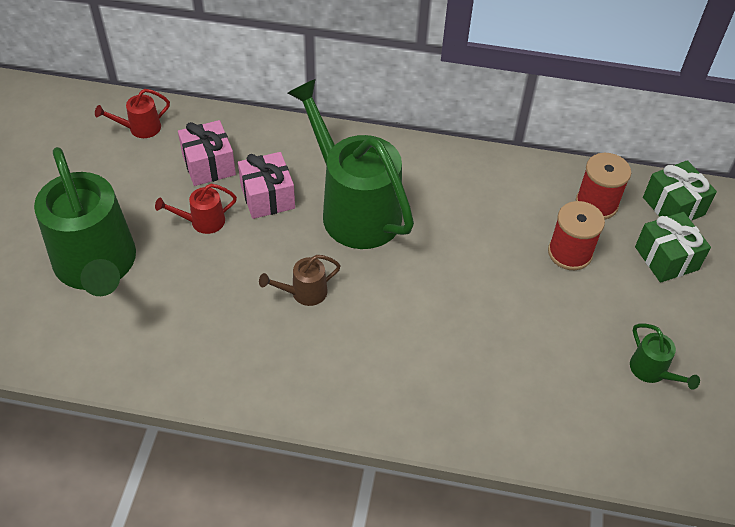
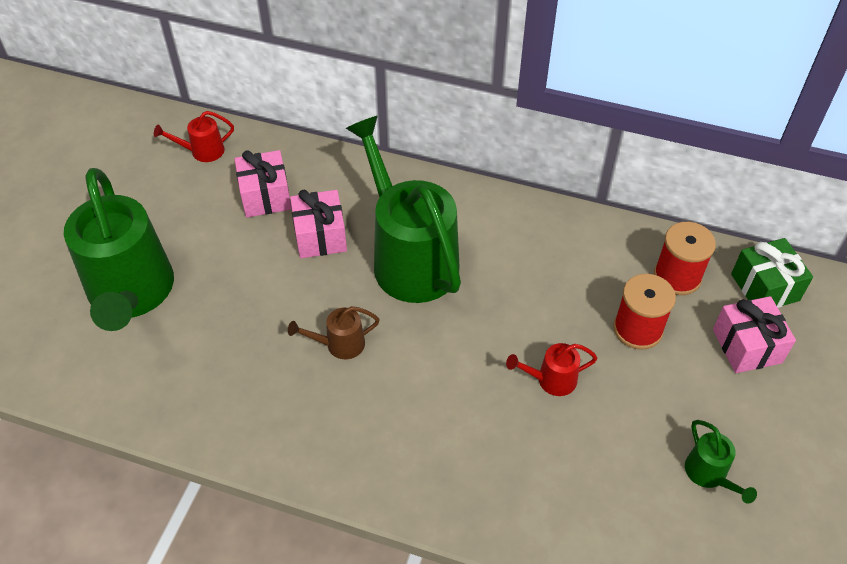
camera: 10 degrees right, 0 degrees up
(202, 222) = (247, 257): red watering can -> red watering can (550, 380)
(666, 258) = (747, 346): green gift -> pink gift

